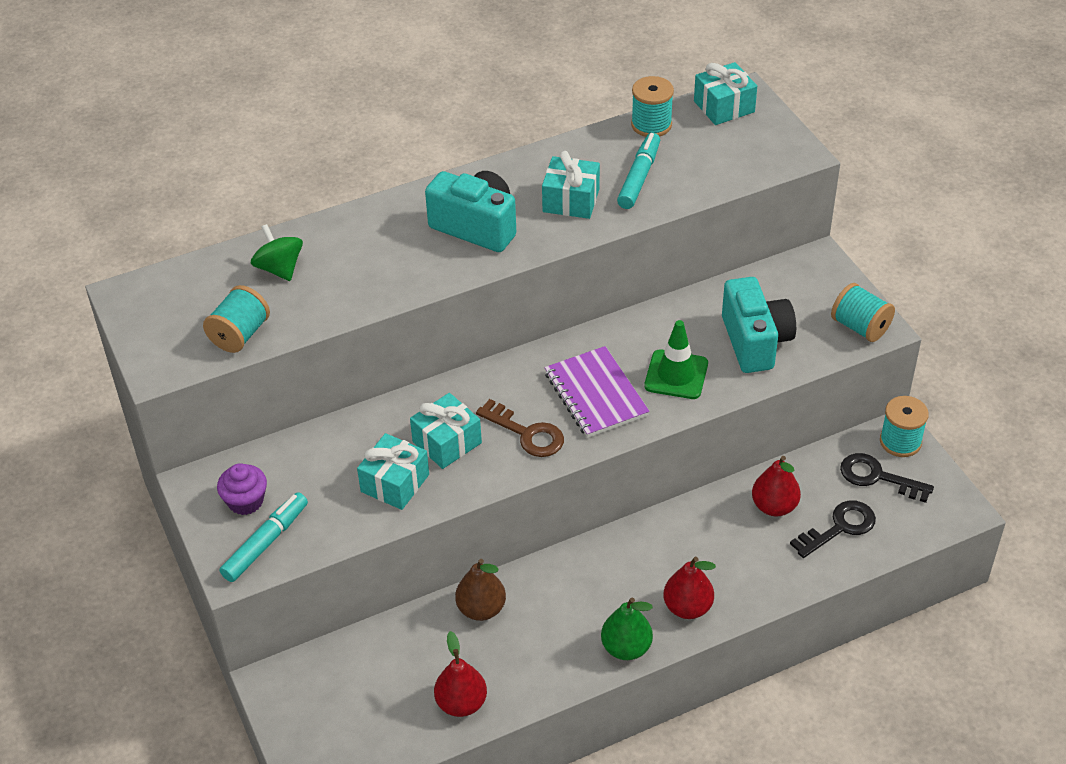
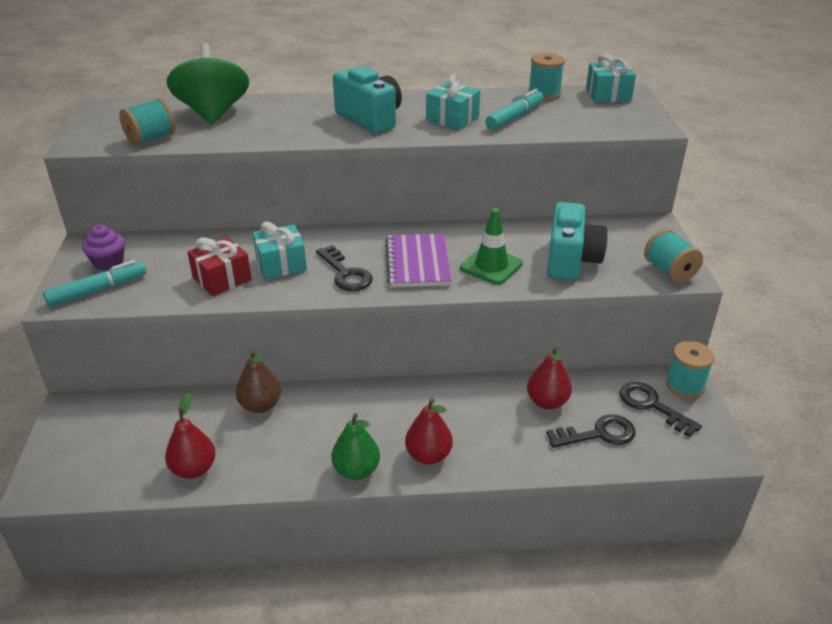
camera: 20 degrees right, 10 degrees down
(279, 268) = (213, 113): green spinning top -> green spinning top, size x1.81
(395, 483) = (222, 279): turquoise gift -> red gift
(527, 433) = (346, 274): brown key -> black key

